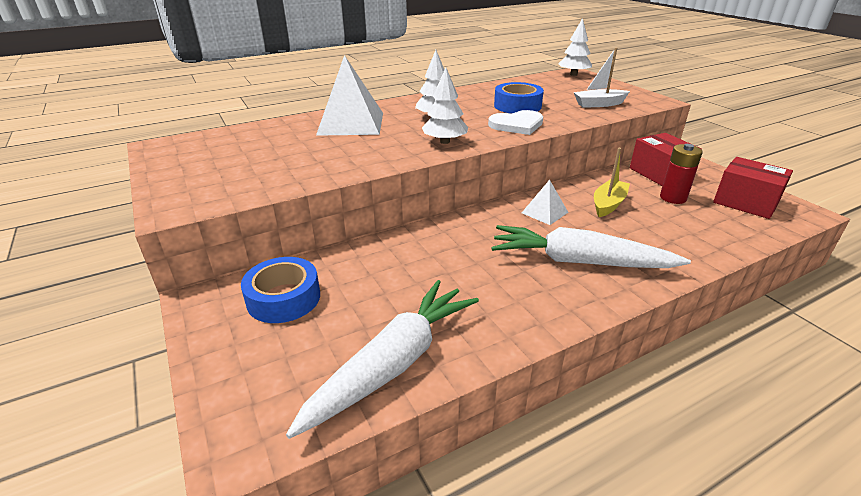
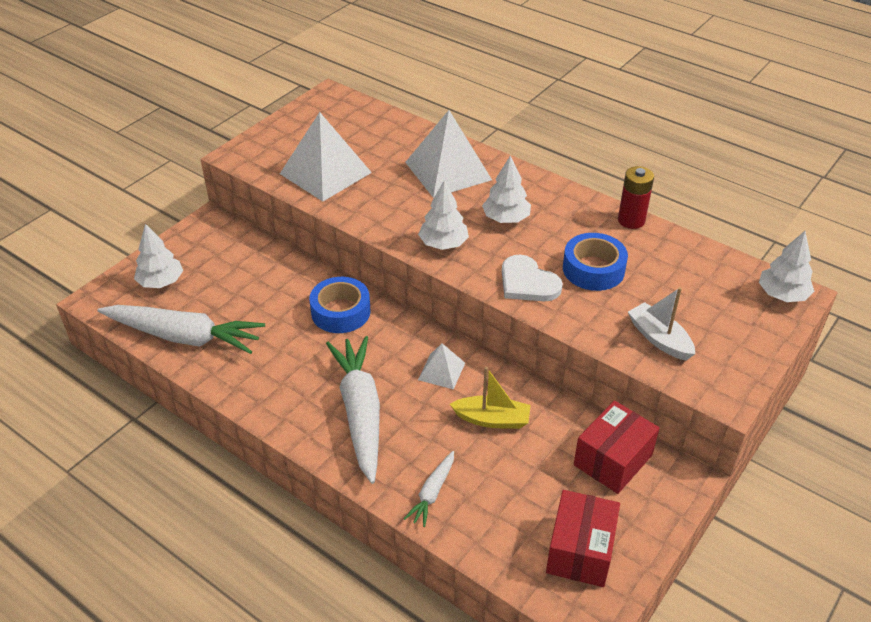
camera: 65 degrees right, 10 degrees up
(268, 366) = (161, 282): none -> white tree
(280, 169) = (325, 173): none -> white pyramid
(284, 298) = (228, 258): blue tape -> blue tape (340, 312)
(673, 198) = (546, 476): red battery -> red battery (631, 220)
(686, 247) = (432, 493): none -> white carrot

